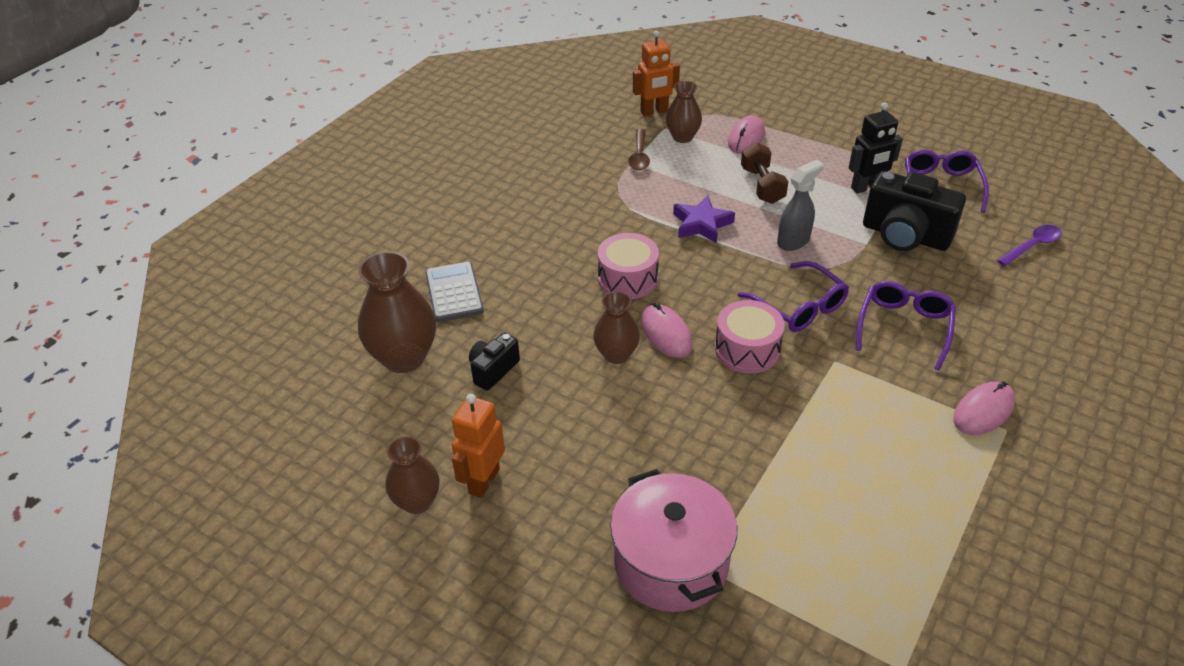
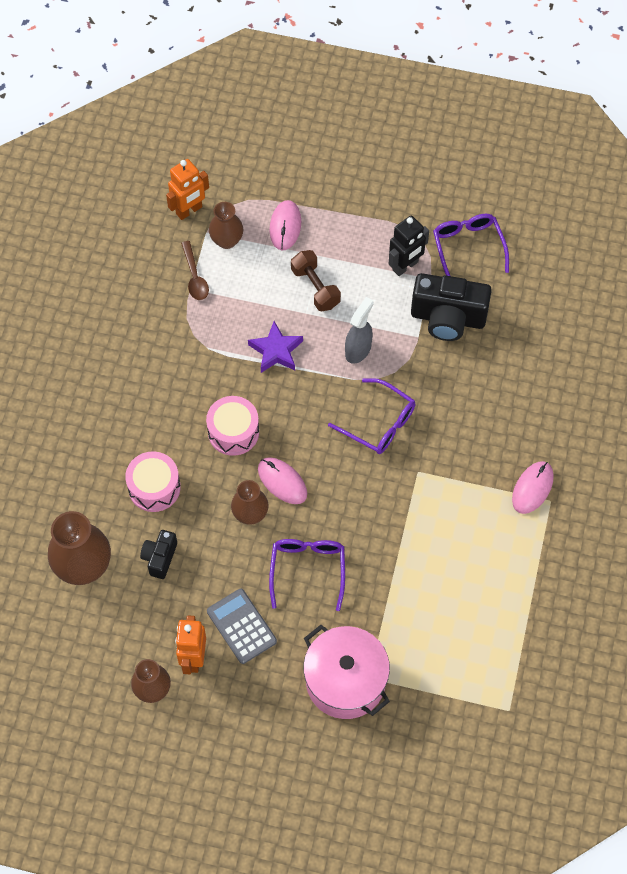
camera: 20 degrees left, 20 degrees up
(454, 293) = (94, 488): grey calculator -> grey calculator (241, 626)
(747, 349) = (349, 479): pink drum -> pink drum (154, 488)
(904, 328) = (463, 422): purple glasses -> purple glasses (307, 570)
(1032, 246) = (550, 302): purple spoon -> none

